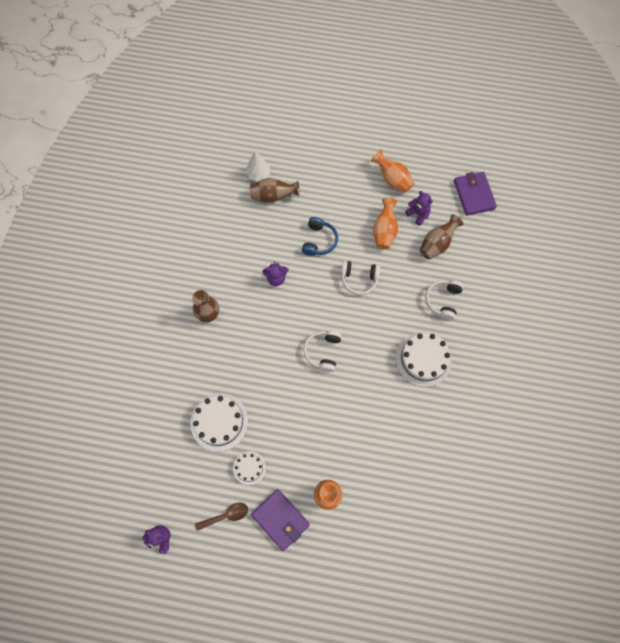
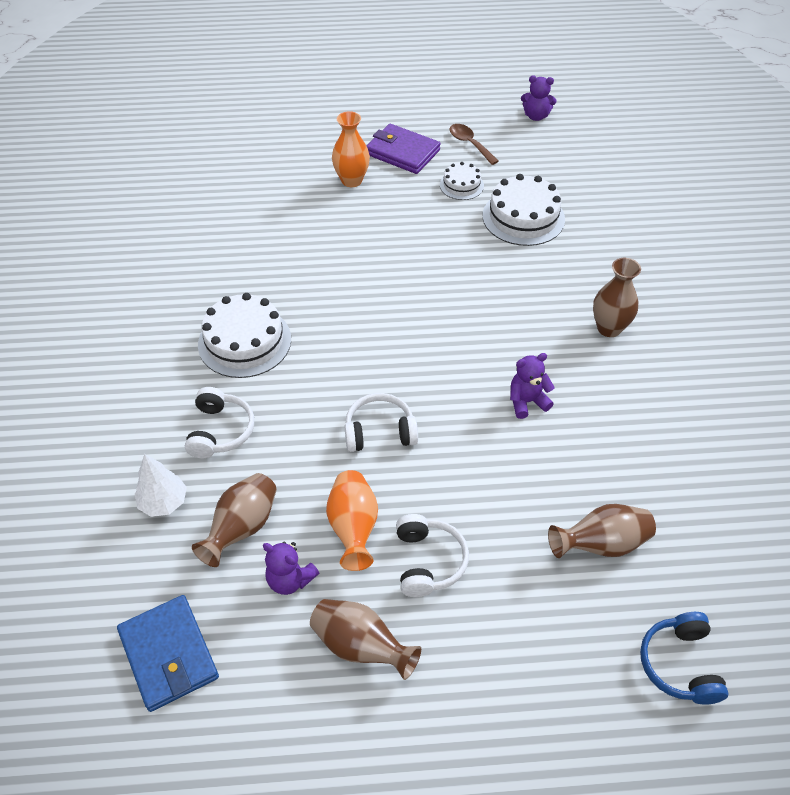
camera: 165 degrees right, 20 degrees down
(226, 515) = (470, 144): brown spoon -> brown spoon turned 90 degrees clockwise
(258, 174) = (654, 584): white tree -> white tree (164, 502)
(319, 241) = (475, 480): blue headphones -> blue headphones (680, 664)
(323, 352) = (408, 319): white headphones -> white headphones (428, 561)
(392, 179) = (361, 646): orange vase -> brown vase
(474, 195) = (169, 654): purple wallet -> blue wallet

